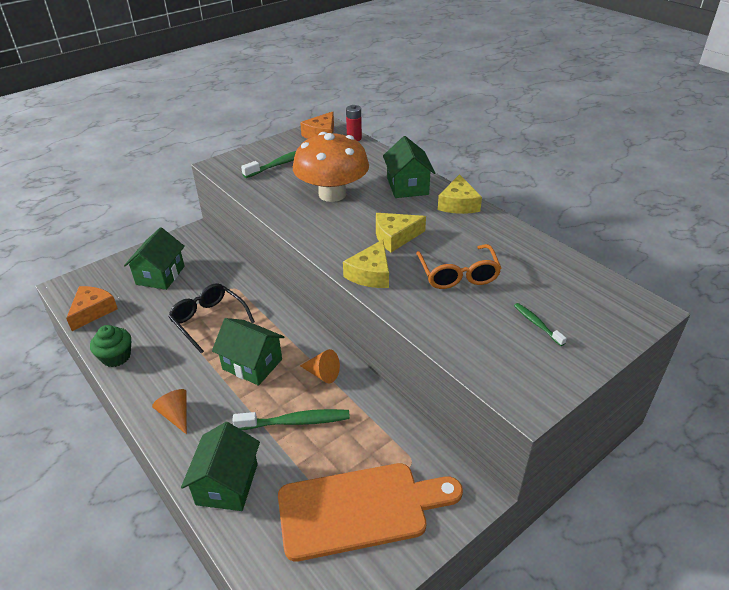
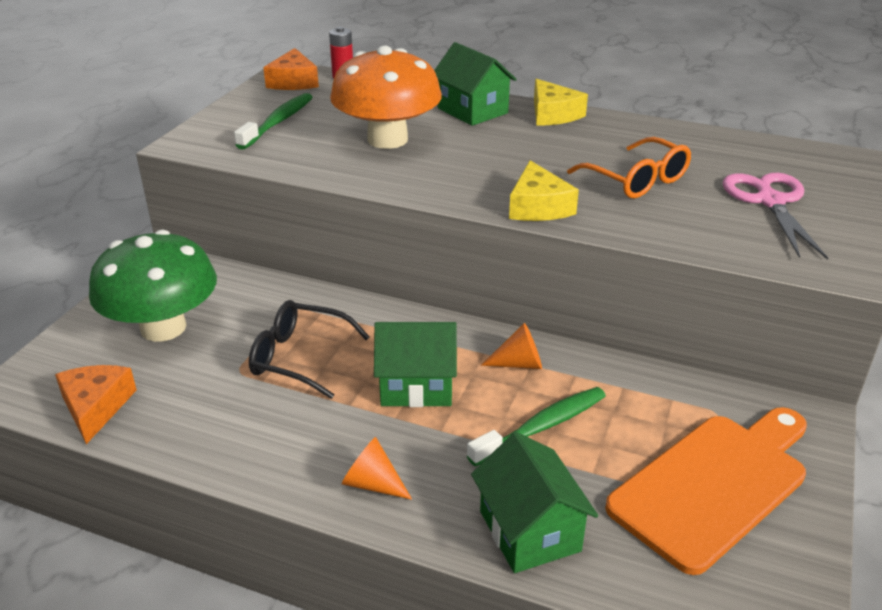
camera: 30 degrees left, 5 degrees down
(116, 357) = (201, 449): green cupcake -> none
(160, 275) = (163, 327): green house -> green mushroom
(395, 237) = (521, 163): yellow cheese -> none
(537, 324) = (770, 201): green toothbrush -> pink scissors

